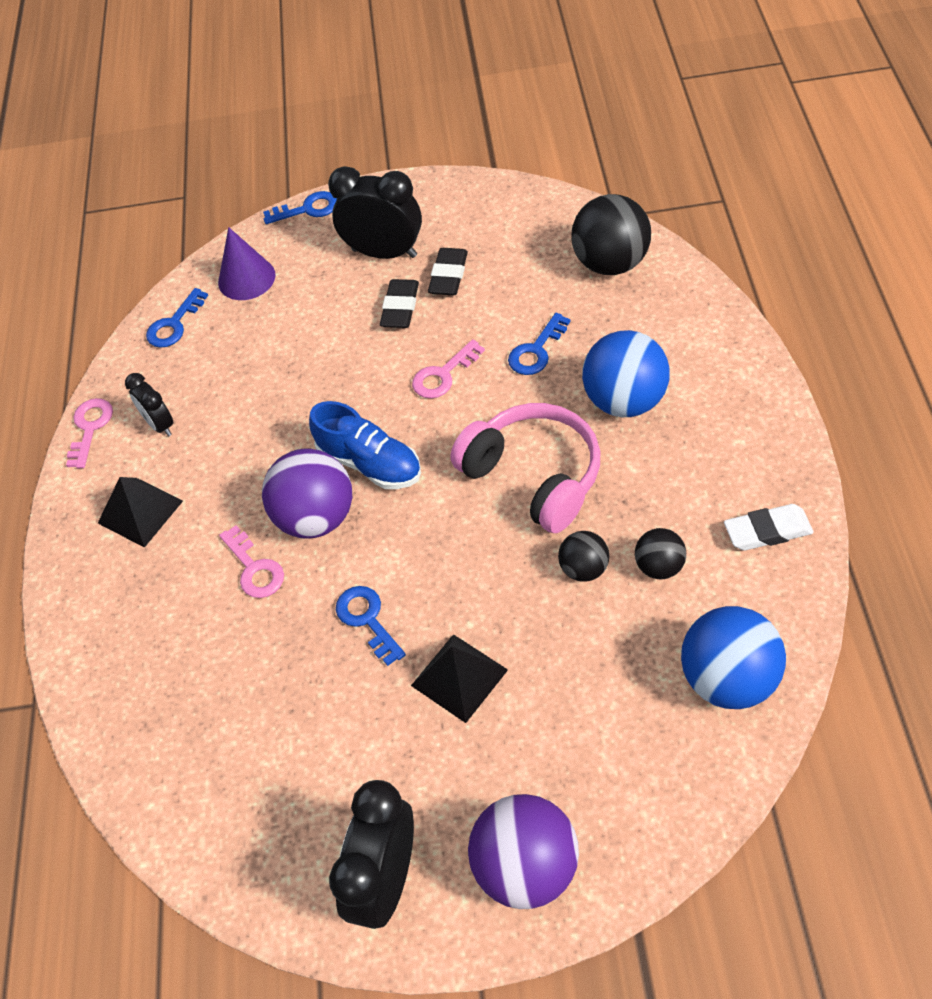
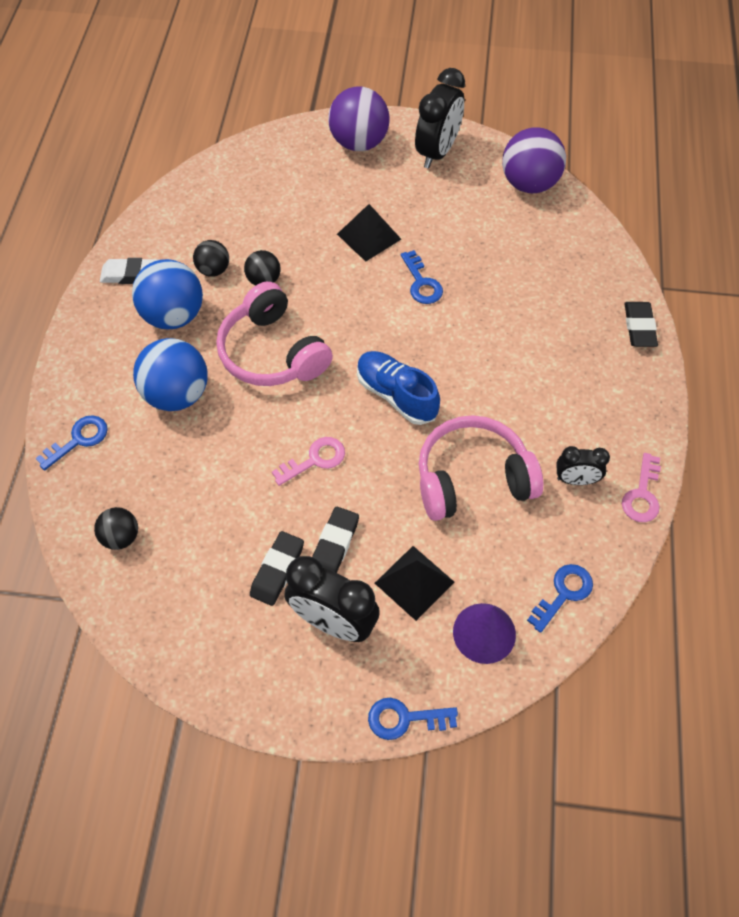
camera: 175 degrees left, 5 degrees up
(72, 627) = (639, 327): none -> black eraser
(140, 512) = (591, 403): black pyramid -> black pyramid (414, 582)
(160, 425) = (576, 480): black clock -> black clock turned 120 degrees clockwise
(254, 568) = (499, 336): pink key -> none
(270, 399) = (472, 479): none -> pink headphones
(316, 517) = (447, 362): purple ball -> purple ball (529, 184)
(536, 350) = (227, 461): blue key -> blue key (78, 440)
(611, 263) = (121, 537): black ball -> black ball, size x0.54
(728, 679) = (205, 200): blue ball -> blue ball (173, 316)

